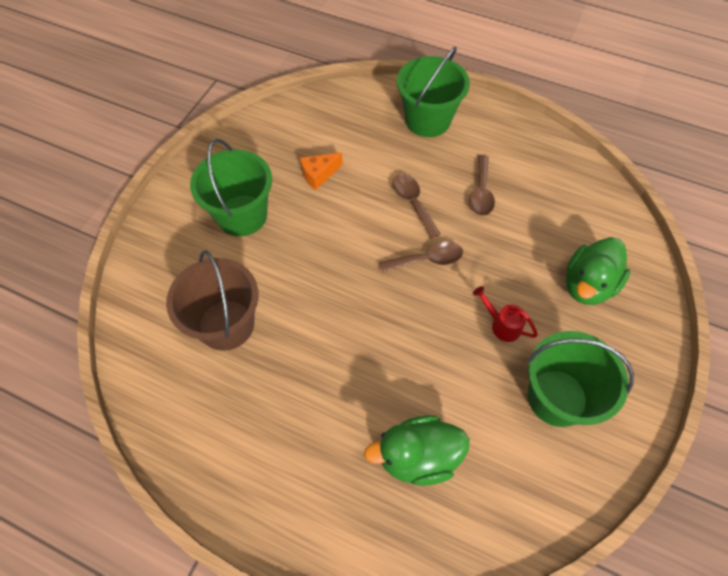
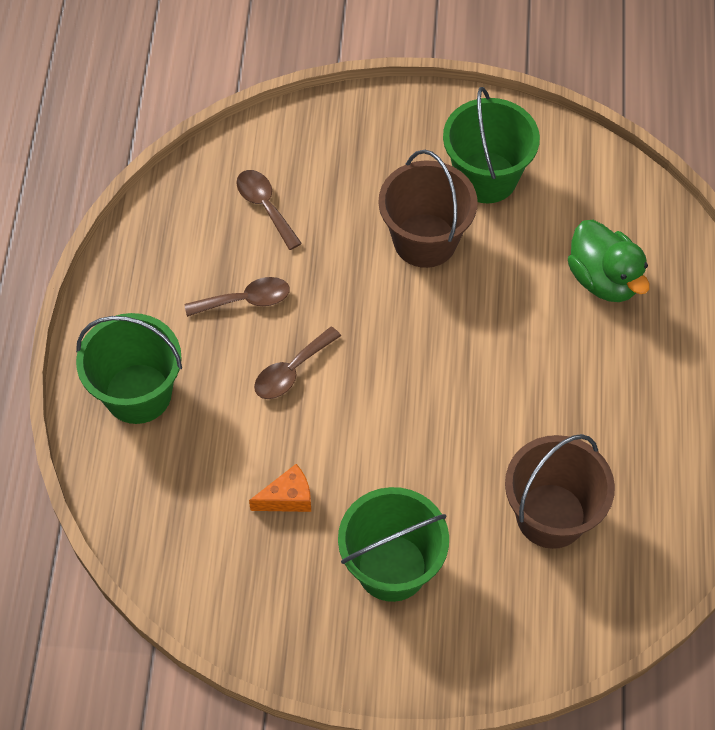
camera: 110 degrees left, 0 degrees up
(319, 175) = (288, 498): orange cheese -> orange cheese turned 60 degrees counterclockwise
(427, 260) = (371, 332): brown spoon -> brown spoon (265, 206)
(501, 324) = (425, 240): red watering can -> brown bucket
(587, 285) = (339, 171): green duck -> none

